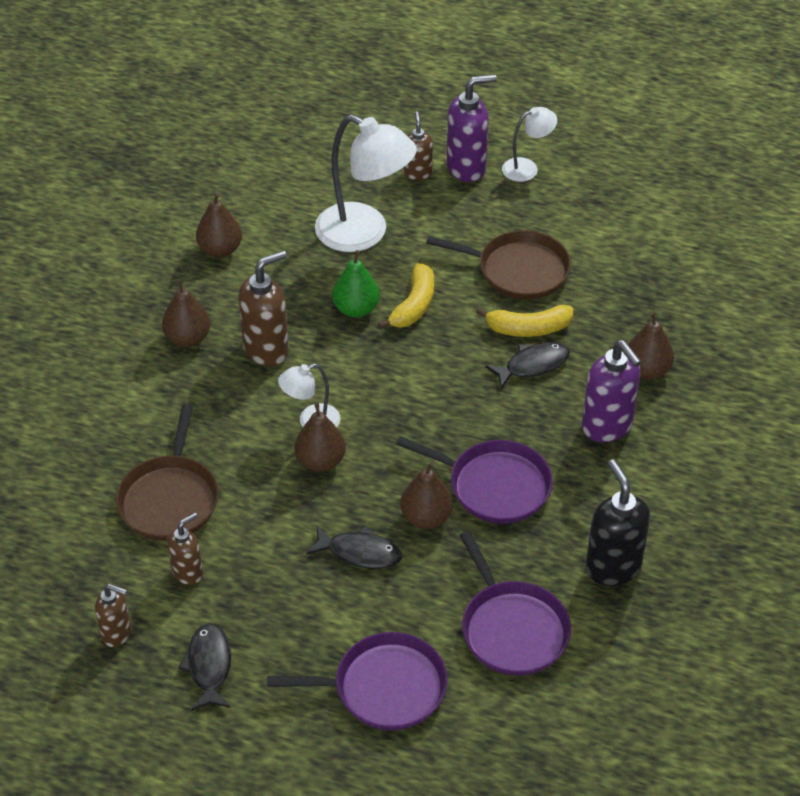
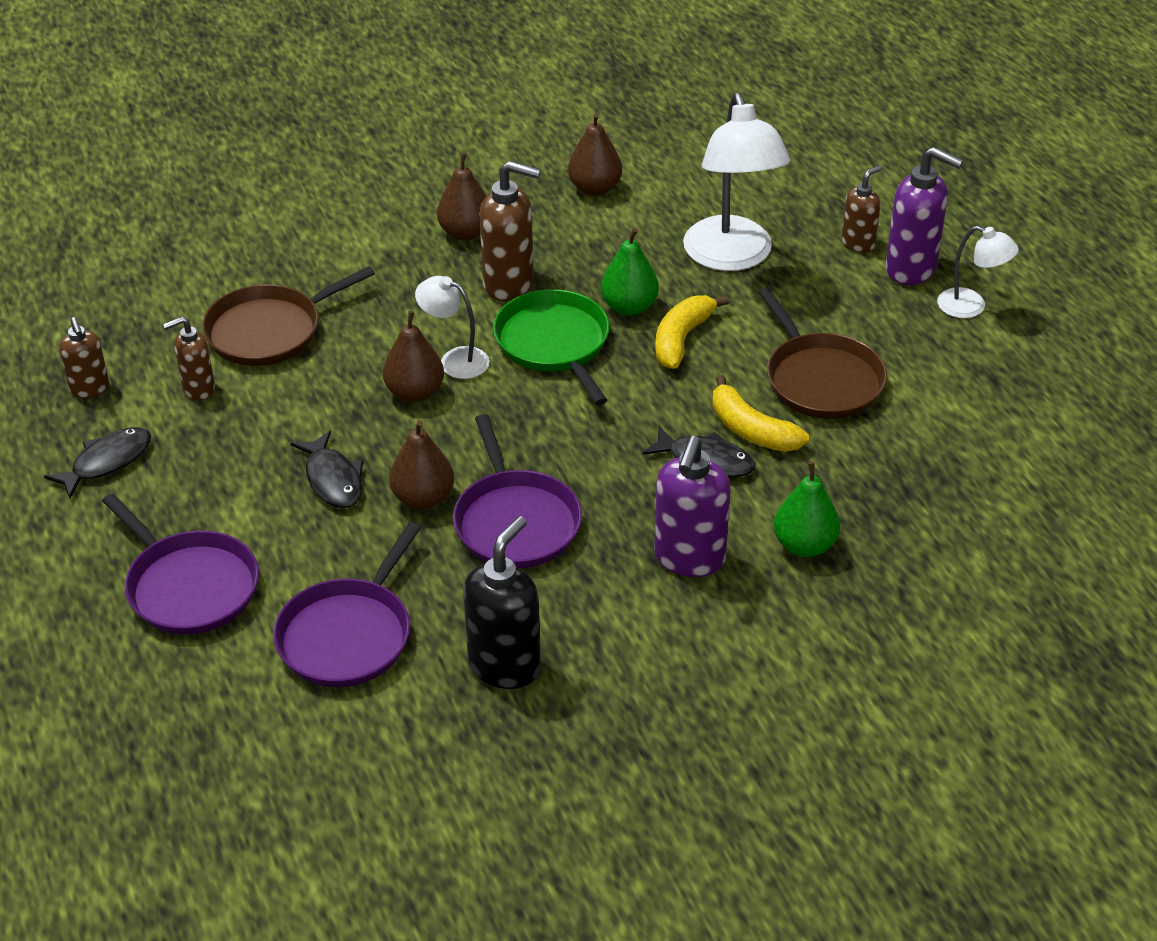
camera: 50 degrees right, 5 degrees down
(188, 572) = (198, 389): brown soap dispenser -> brown soap dispenser turned 150 degrees clockwise
(351, 365) = (554, 344): none -> green pan
(414, 305) = (681, 339): yellow banana -> yellow banana turned 135 degrees clockwise
(647, 370) = (804, 545): brown pear -> green pear

